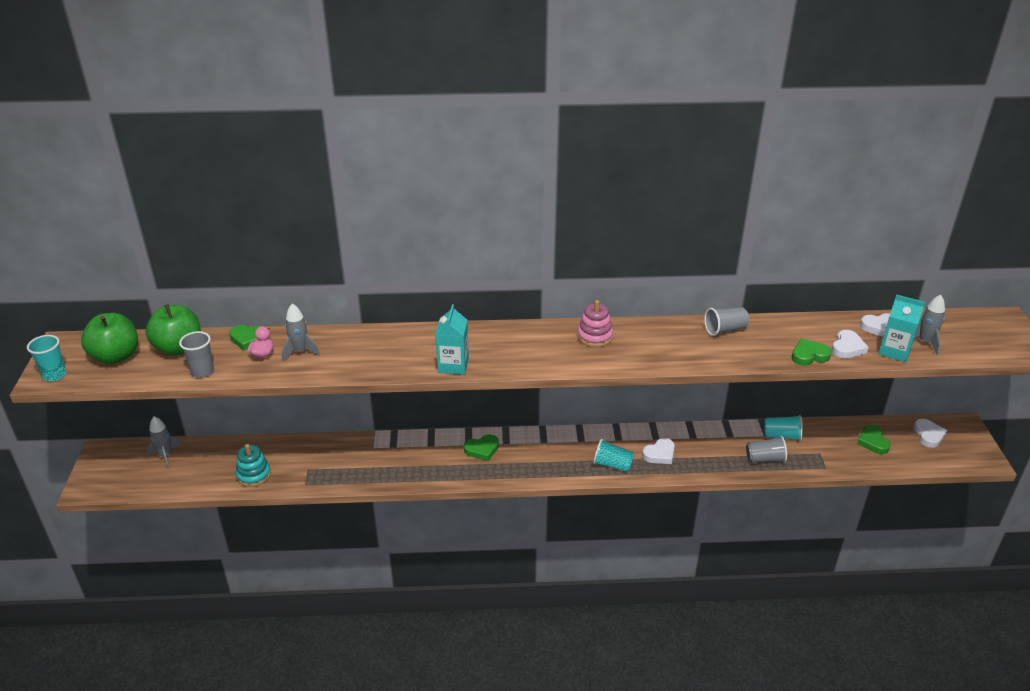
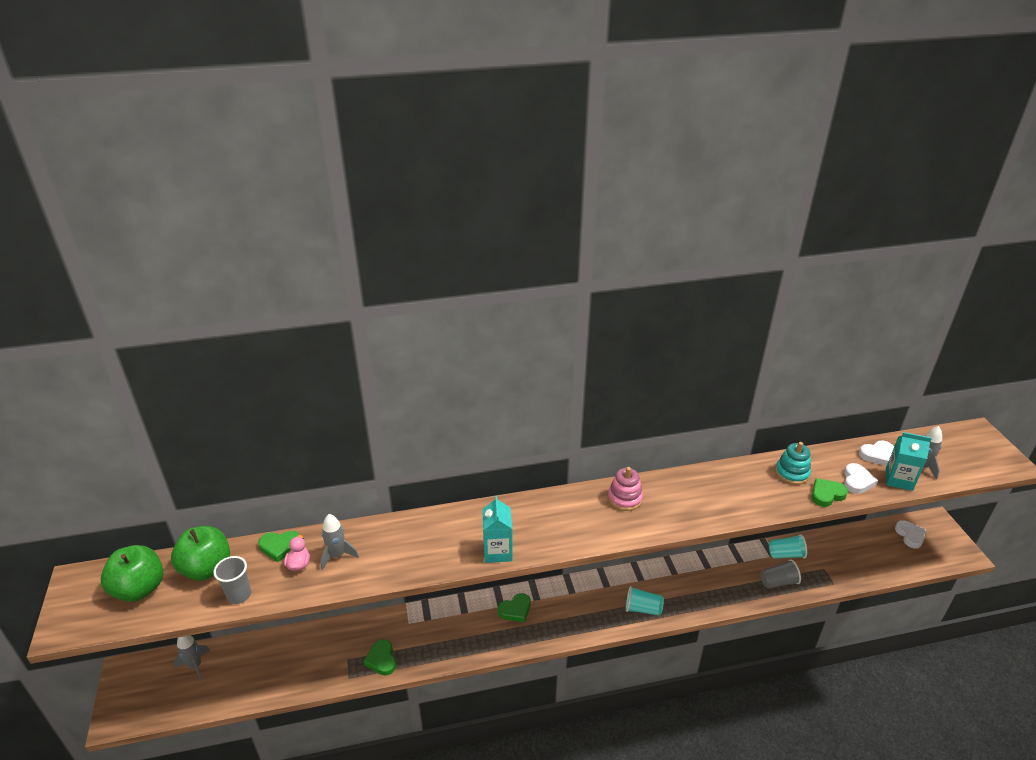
camera: 10 degrees left, 0 degrees up
(54, 375) = (74, 623): turquoise cup -> none
(253, 475) = (293, 675): turquoise stacking toy -> turquoise stacking toy (792, 473)
(659, 454) = (683, 590): white heart -> none
(725, 329) = (742, 475): grey cup -> none
(873, 442) = (865, 549): green heart -> green heart (381, 659)

